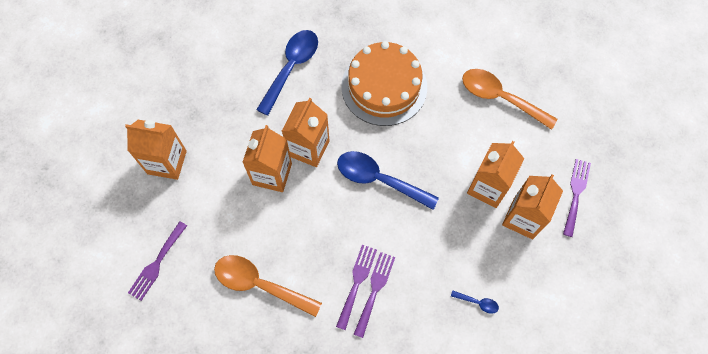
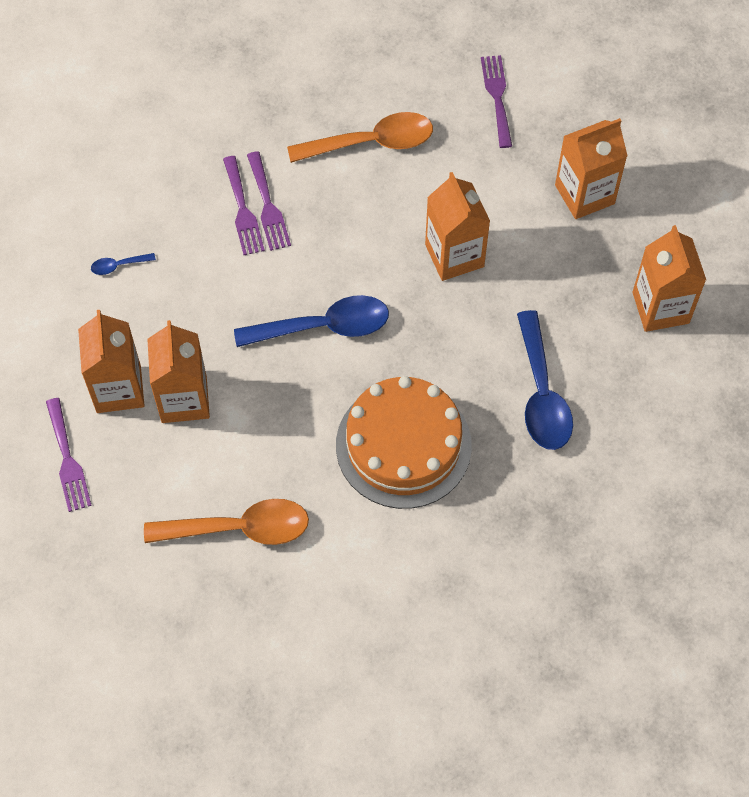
camera: 145 degrees right, 5 degrees down
(308, 148) = (436, 310): orange carton -> orange carton (660, 307)

